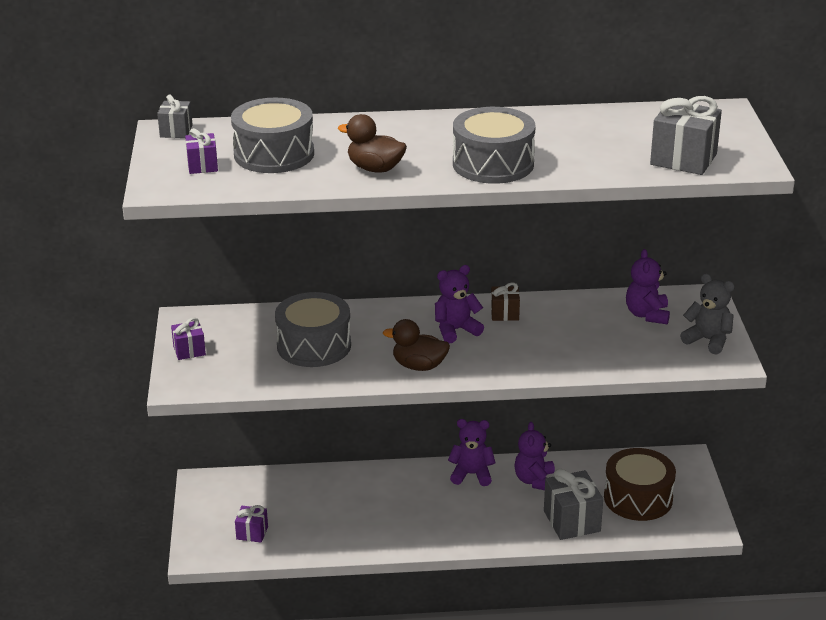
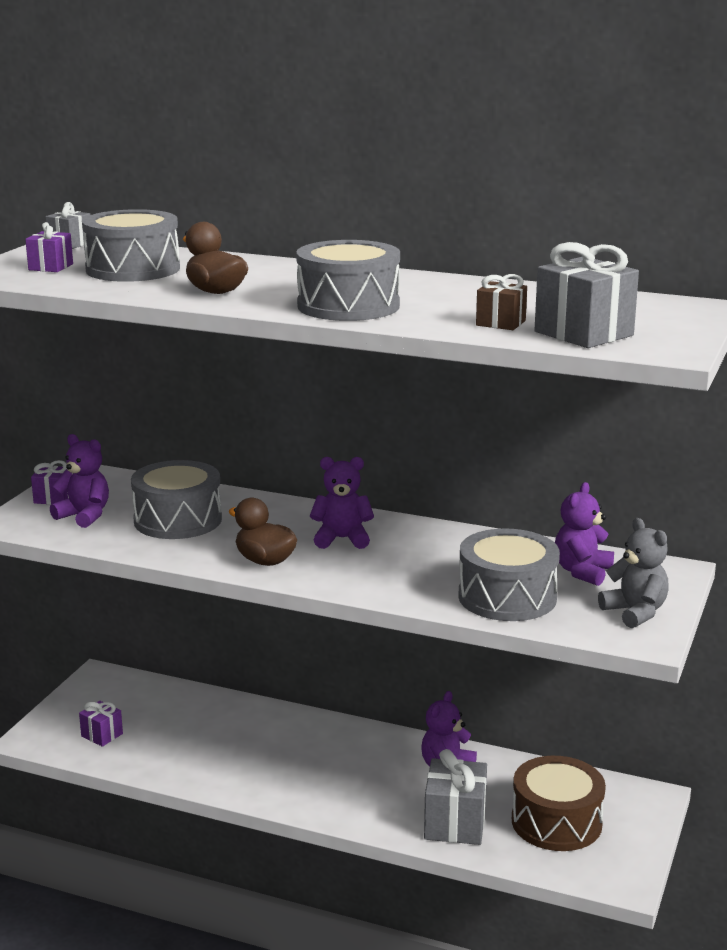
camera: 25 degrees right, 10 degrees down
(471, 474) = (380, 743): purple teddy bear -> purple teddy bear (84, 516)
(504, 314) = (413, 536): brown gift -> brown gift (500, 323)
(616, 351) = (507, 597): none -> grey drum

